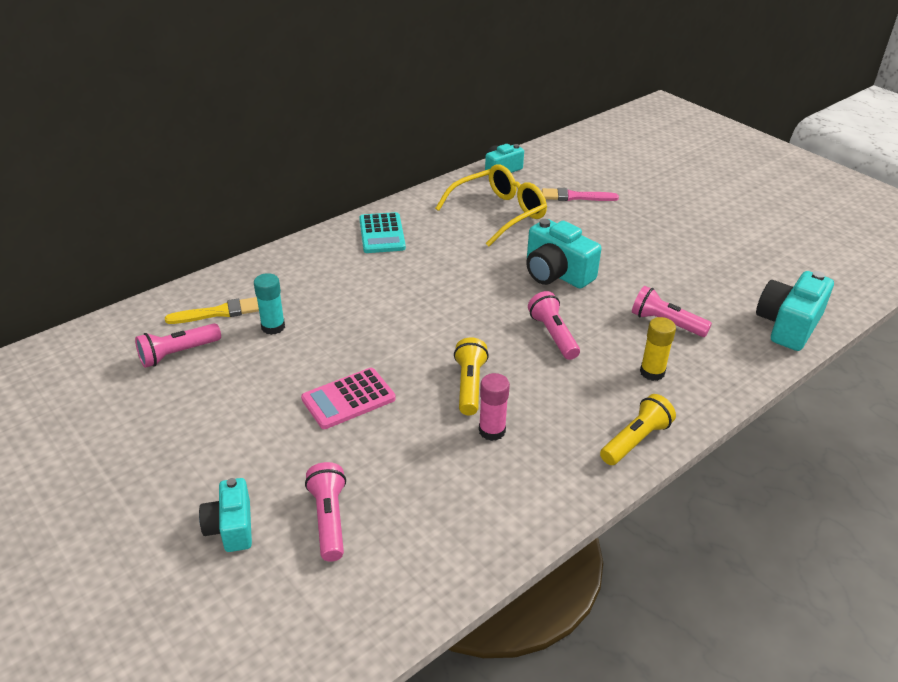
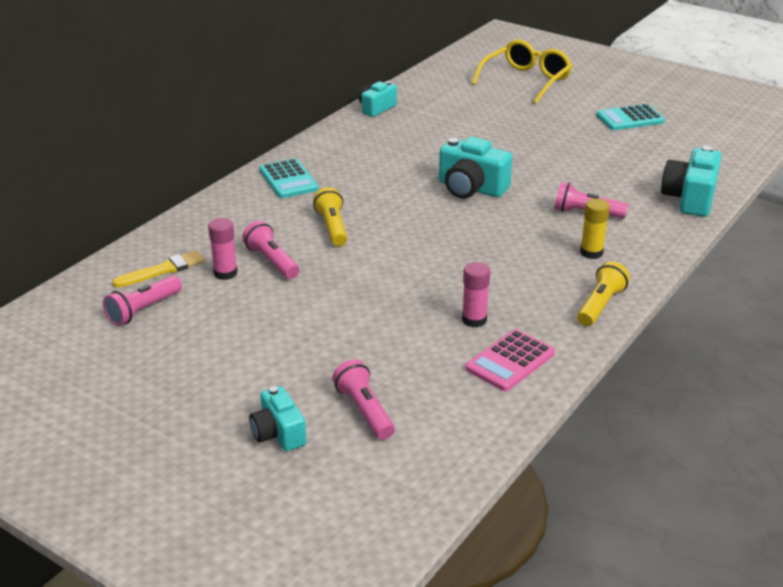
camera: 15 degrees left, 5 degrees down
(273, 327) = (225, 273): turquoise glue stick -> pink glue stick
(348, 399) = (331, 318): pink calculator -> pink calculator (510, 361)
(469, 385) = (436, 289): yellow flashlight -> yellow flashlight (332, 227)
(499, 213) = (393, 146): yellow glasses -> yellow glasses (526, 80)
(553, 335) = (492, 238): pink flashlight -> pink flashlight (271, 261)
(575, 197) = (458, 122): pink brush -> none
(757, 219) = (630, 118): none -> turquoise calculator

